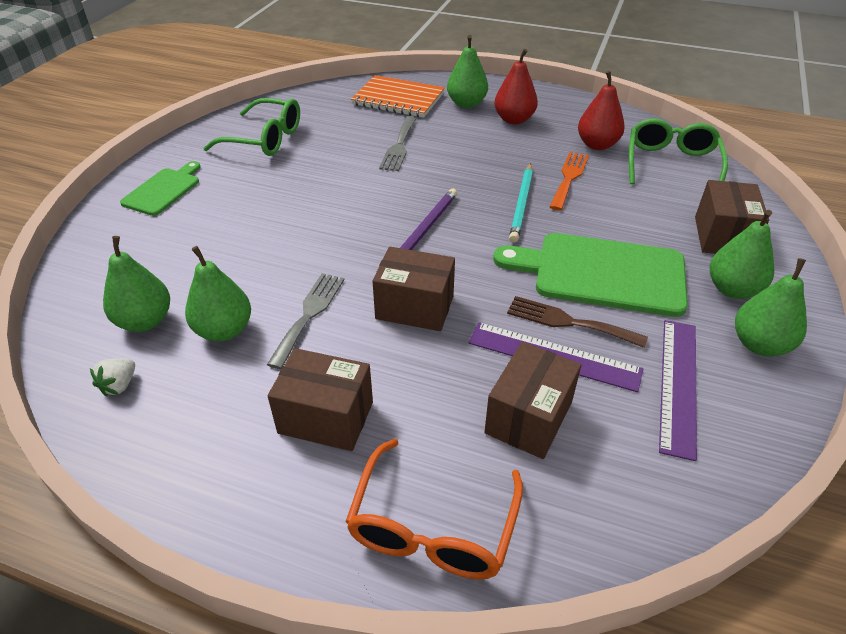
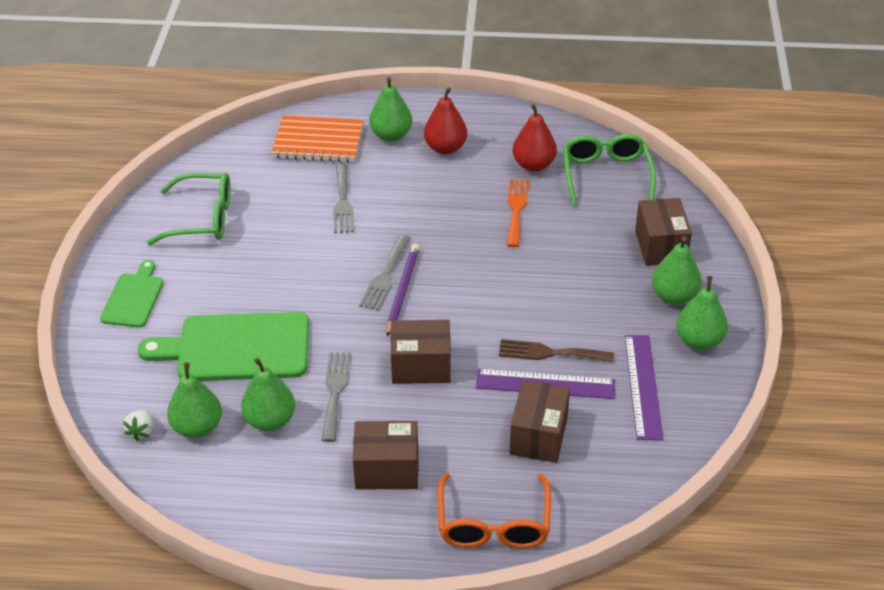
camera: 15 degrees left, 0 degrees up
(119, 385) = (210, 483): white strawberry -> white strawberry (141, 431)
(412, 213) = (385, 276): none -> grey fork
(522, 204) = (481, 247): turquoise pencil -> none
(601, 273) = (566, 303): green cutting board -> green cutting board (236, 348)

